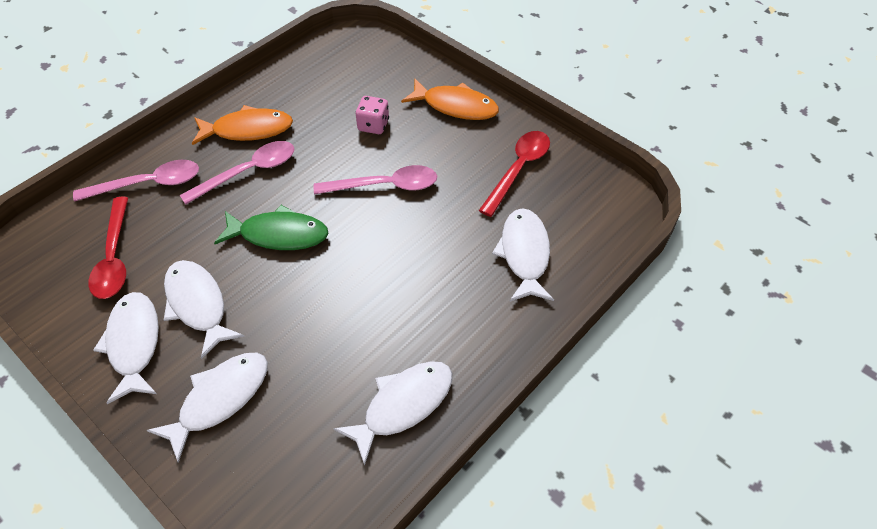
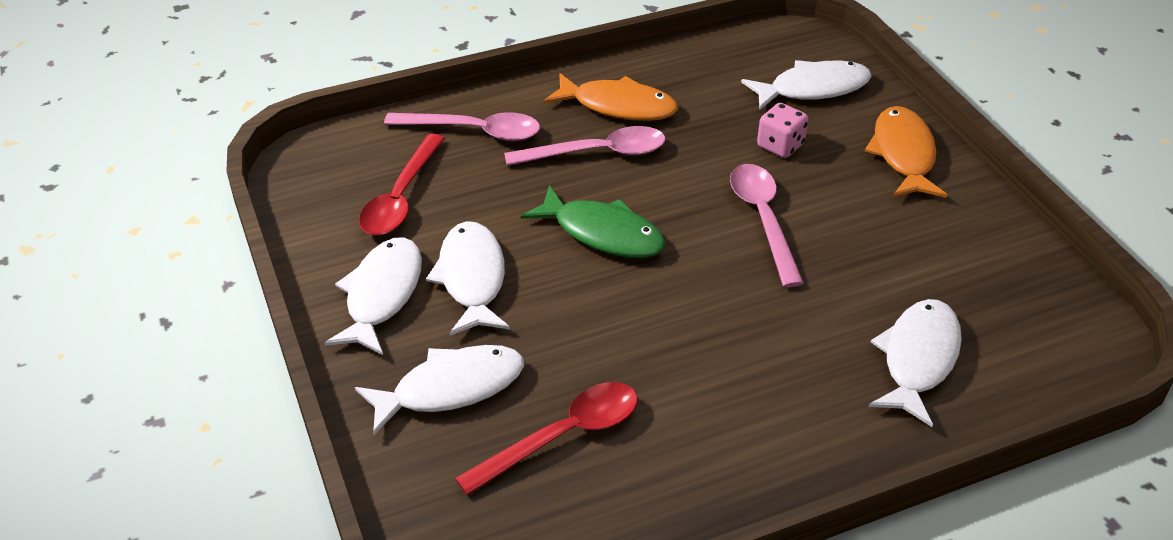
camera: 25 degrees right, 10 degrees down
(385, 186) = (763, 219): pink spoon -> pink spoon turned 120 degrees counterclockwise
(403, 405) = (669, 478): white fish -> white fish (813, 89)
(455, 106) = (903, 154): orange fish -> orange fish turned 135 degrees counterclockwise
(518, 170) = (957, 255): red spoon -> red spoon (563, 436)

